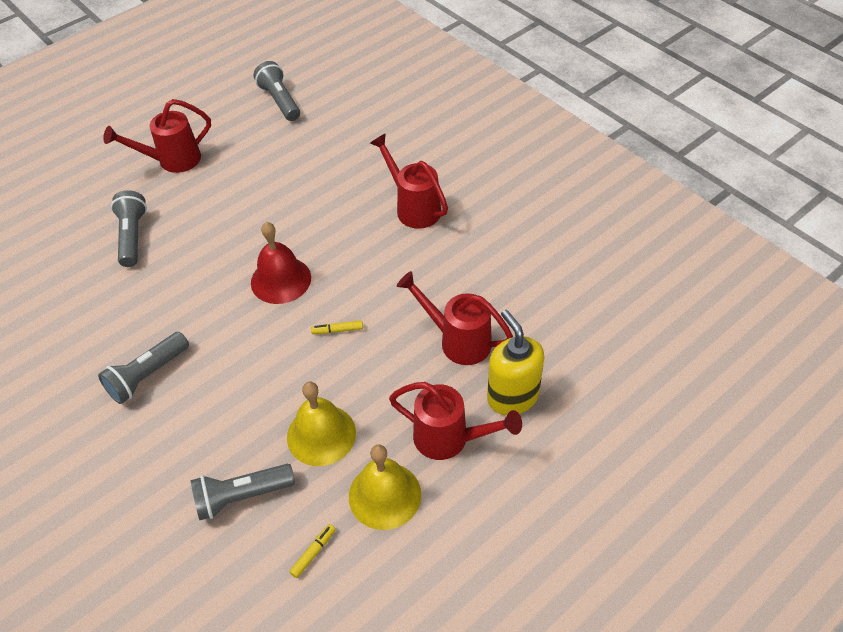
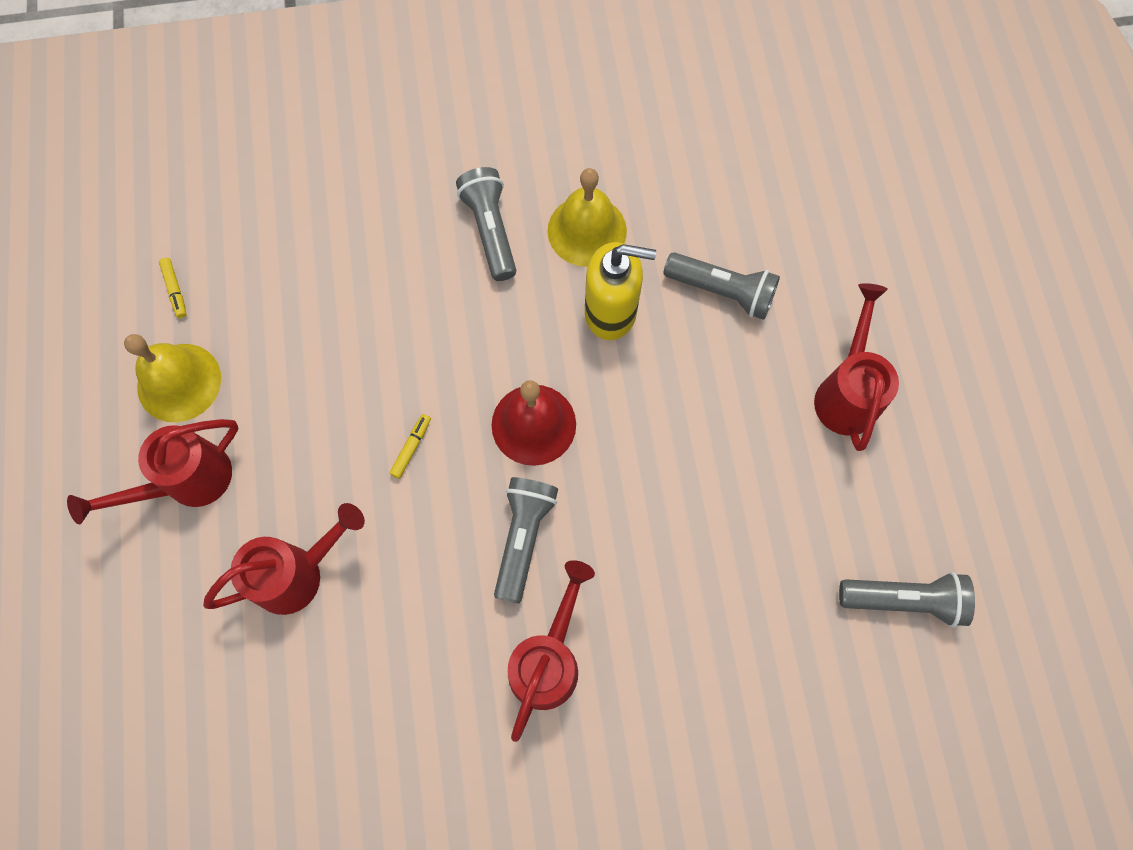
camera: 120 degrees right, 20 degrees up
(242, 496) = (280, 257): grey flashlight -> grey flashlight (523, 538)
(321, 435) = (291, 360): yellow bell -> yellow bell (587, 230)
(413, 207) = (548, 659): red watering can -> red watering can turned 60 degrees counterclockwise
(512, 397) = (182, 583): yellow soap dispenser -> yellow soap dispenser (611, 312)

